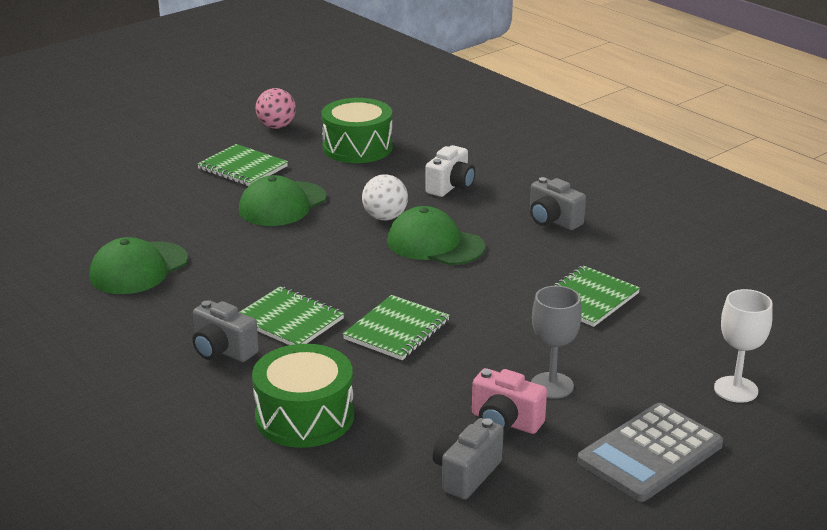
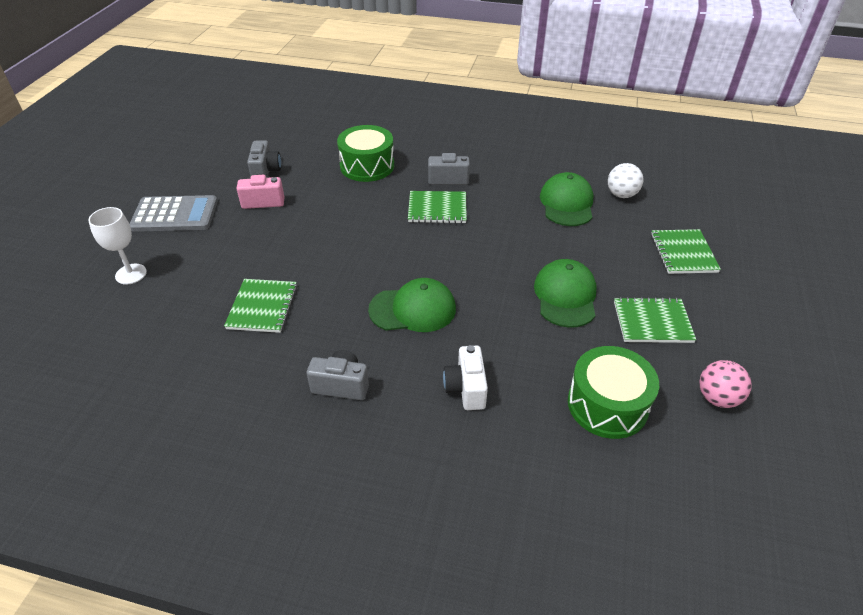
camera: 145 degrees right, 15 degrees up
(385, 217) = (477, 320): white ball -> white ball (621, 194)
(396, 330) = (369, 228): green notebook -> green notebook (683, 253)
(552, 385) = (250, 231): grey goblet -> none
(650, 453) = (175, 215): grey calculator -> grey calculator turned 75 degrees clockwise

